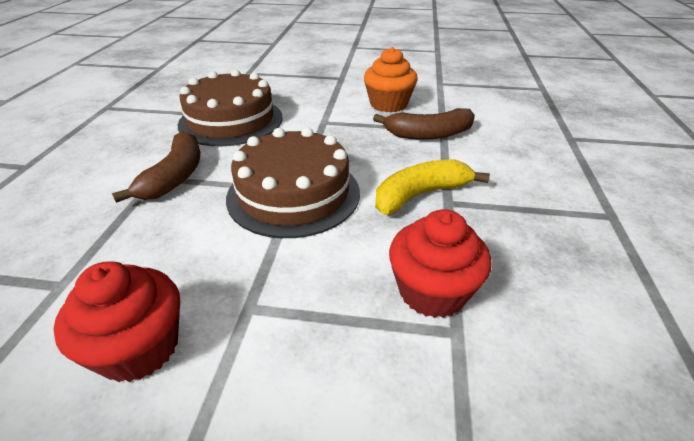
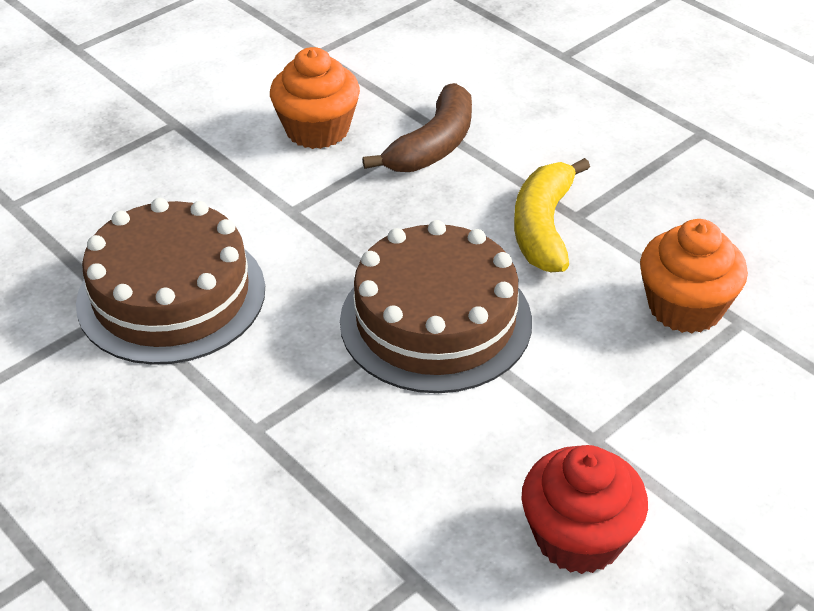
camera: 50 degrees left, 5 degrees up
(175, 176) = (273, 410): brown banana -> none
(432, 291) = (685, 307): red cupcake -> orange cupcake

